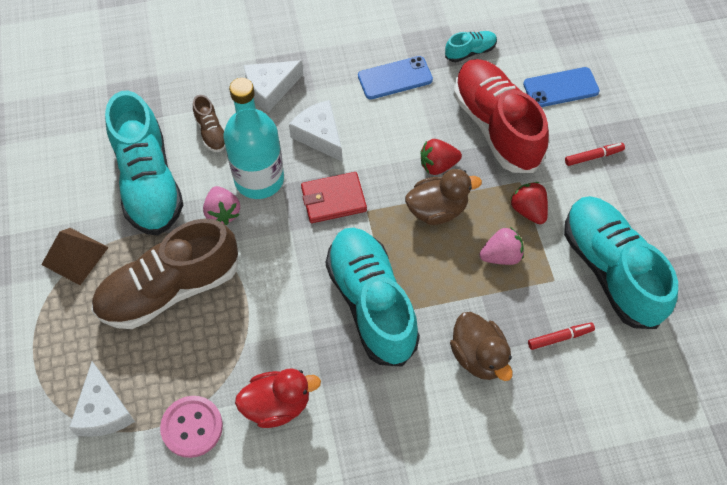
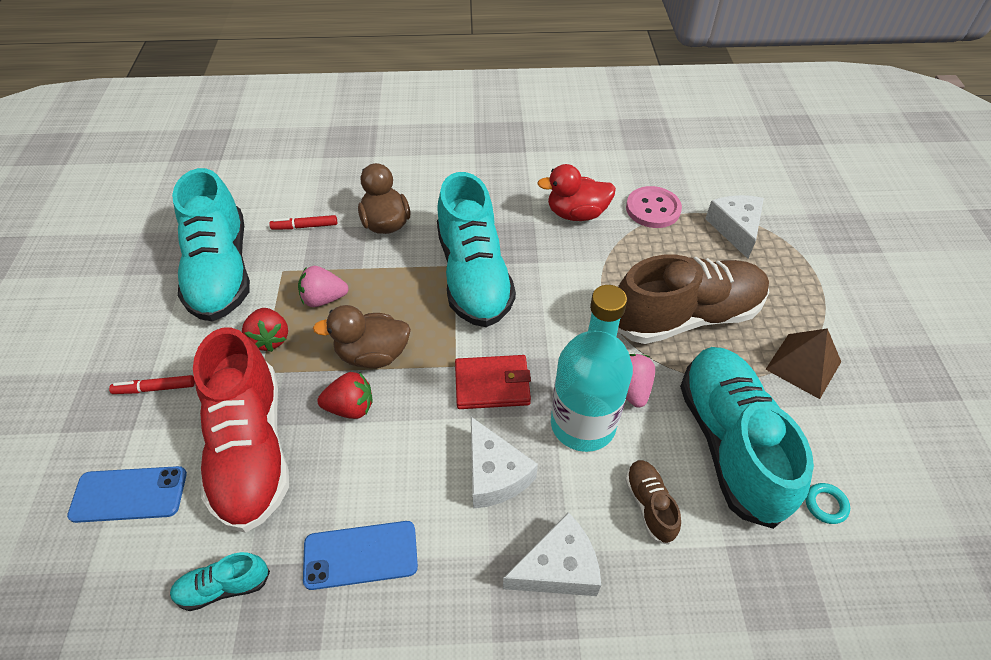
camera: 170 degrees left, 10 degrees down
(89, 150) = (825, 505): none -> turquoise ring

